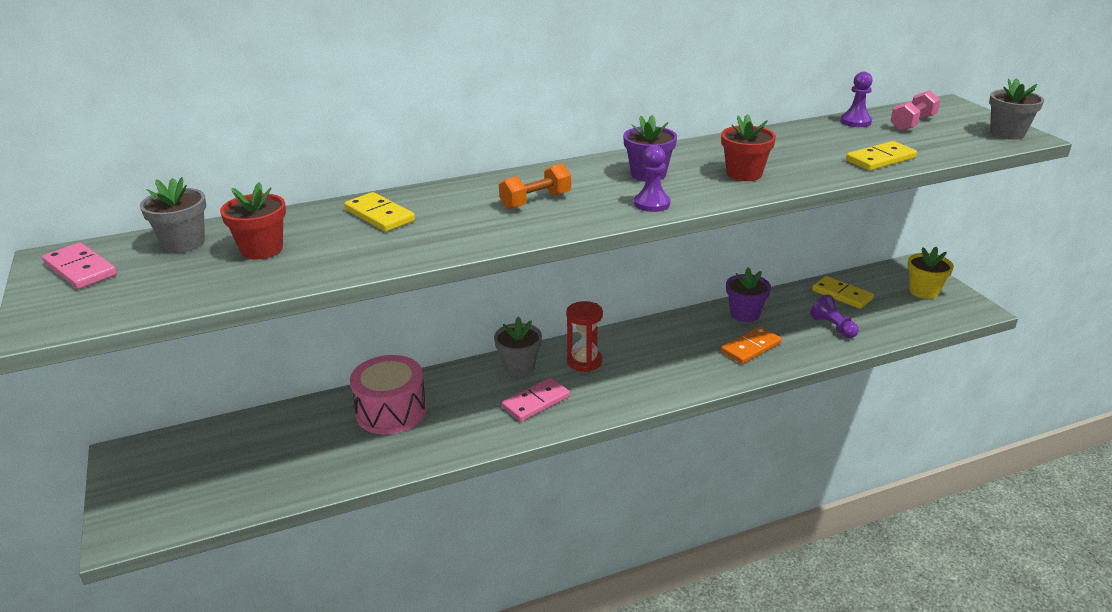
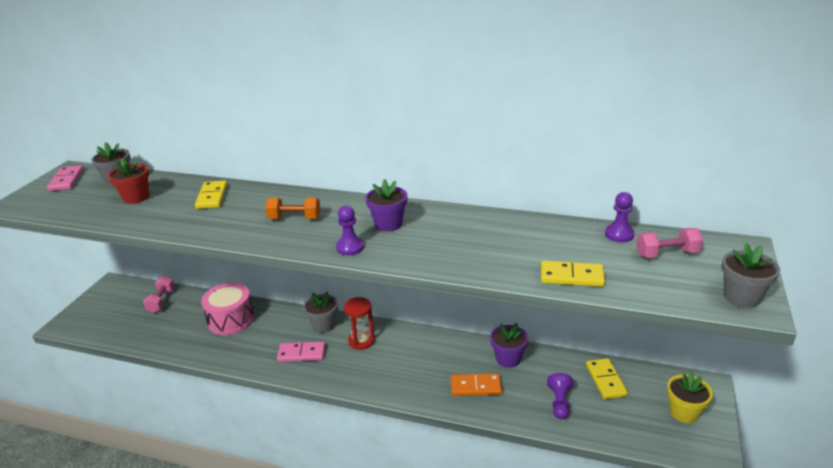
camera: 40 degrees right, 0 degrees up
(250, 437) = (161, 301): none -> pink dumbbell
(744, 174) = (447, 248): red flower pot -> none

